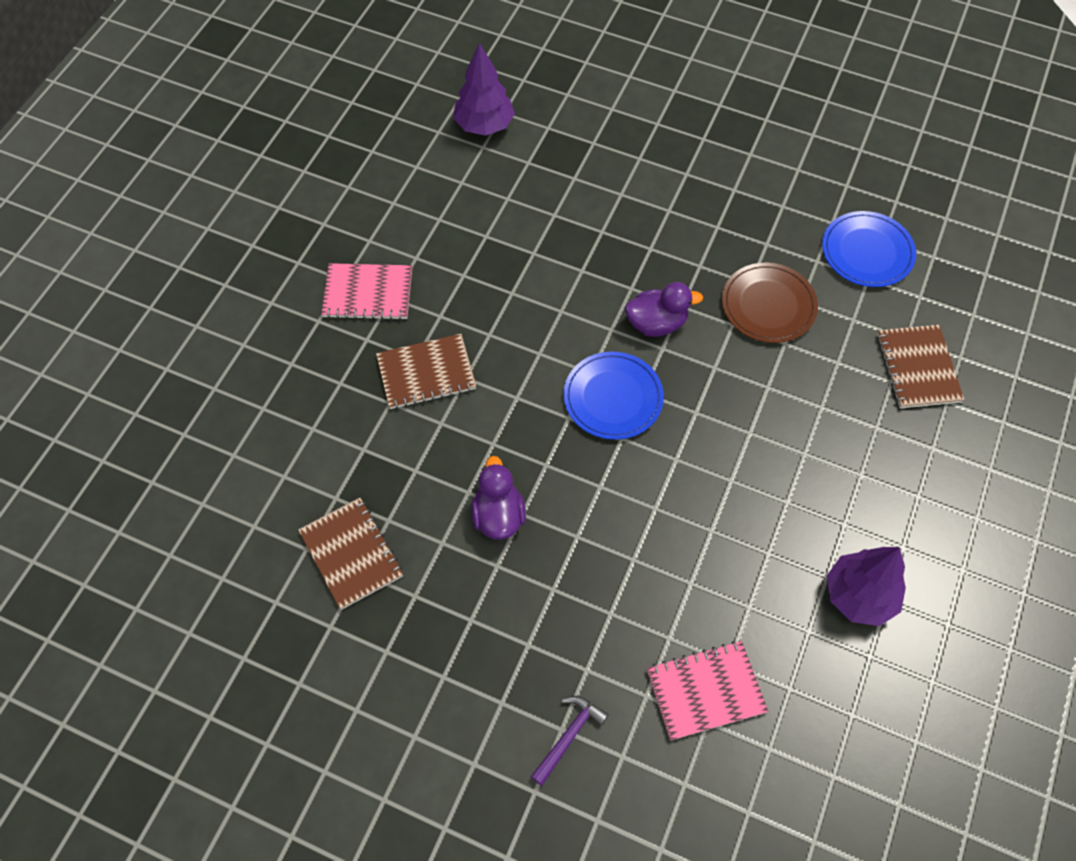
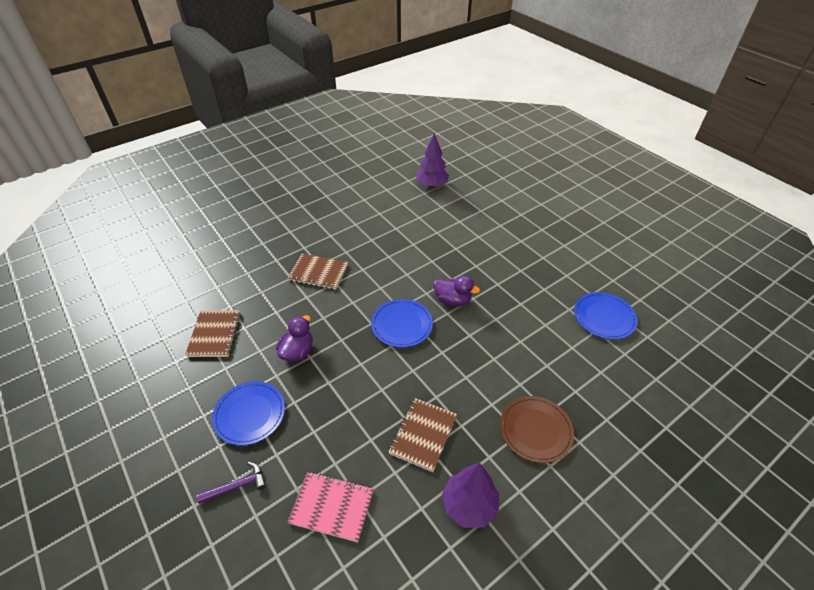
camera: 30 degrees right, 15 degrees down
(368, 294) = (321, 229): pink notebook -> none
(506, 638) = (250, 414): none -> blue plate
(768, 305) = (523, 319): brown plate -> brown plate (535, 430)
(917, 368) = (597, 392): brown notebook -> brown notebook (423, 435)

